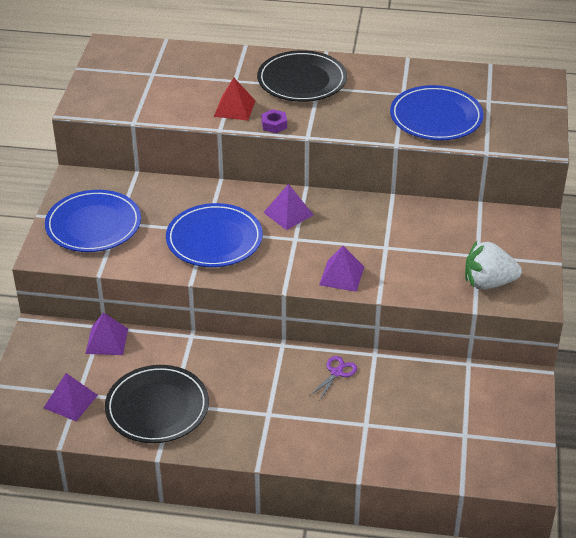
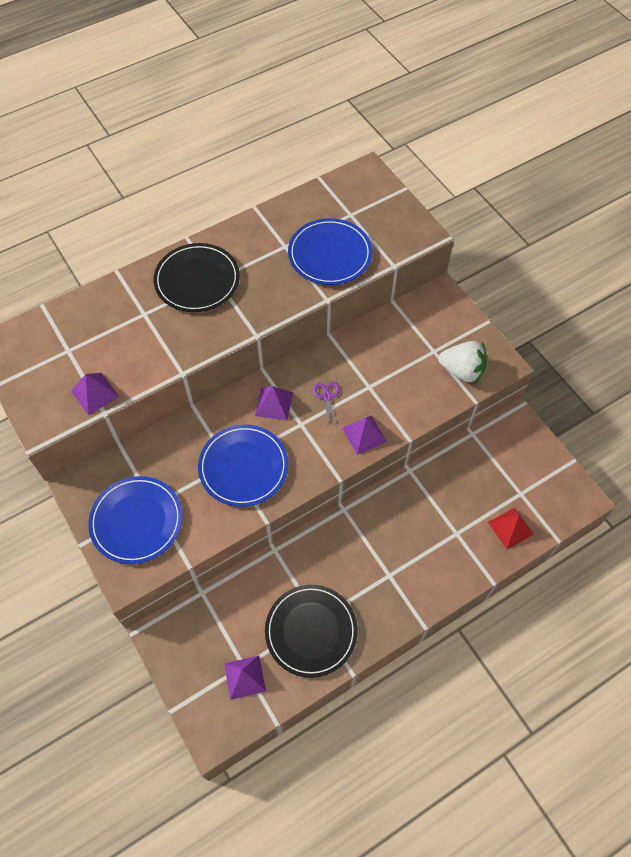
camera: 40 degrees left, 20 degrees up
(107, 341) = (218, 602): purple pyramid -> purple pyramid (95, 393)
(234, 108) = (172, 343): red pyramid -> red pyramid (510, 528)
(274, 125) = (220, 340): purple nut -> none
(336, 373) = (400, 505): purple scissors -> purple scissors (327, 397)
(488, 283) = (462, 370): white strawberry -> white strawberry turned 120 degrees counterclockwise

